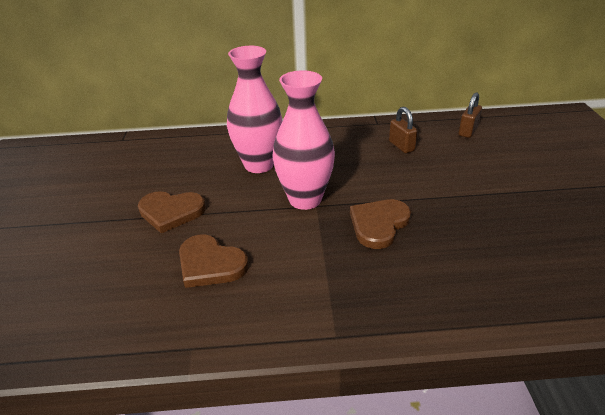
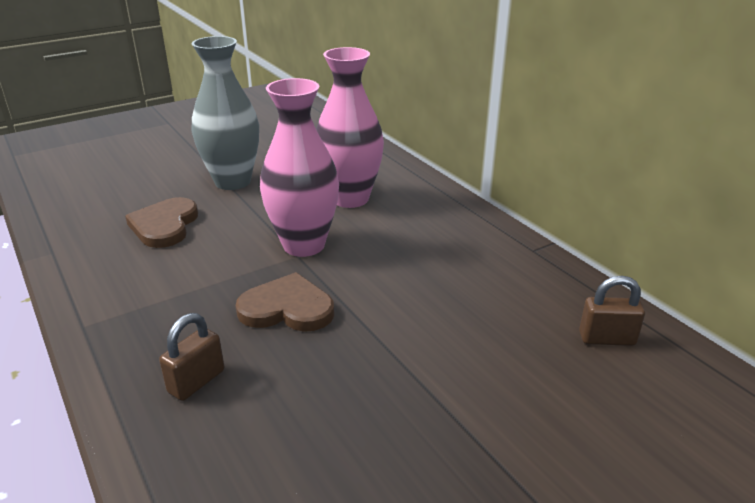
camera: 60 degrees right, 5 degrees down
(171, 212) = (232, 182): brown heart -> grey vase
(401, 146) = (490, 284): brown padlock -> brown padlock (196, 381)

